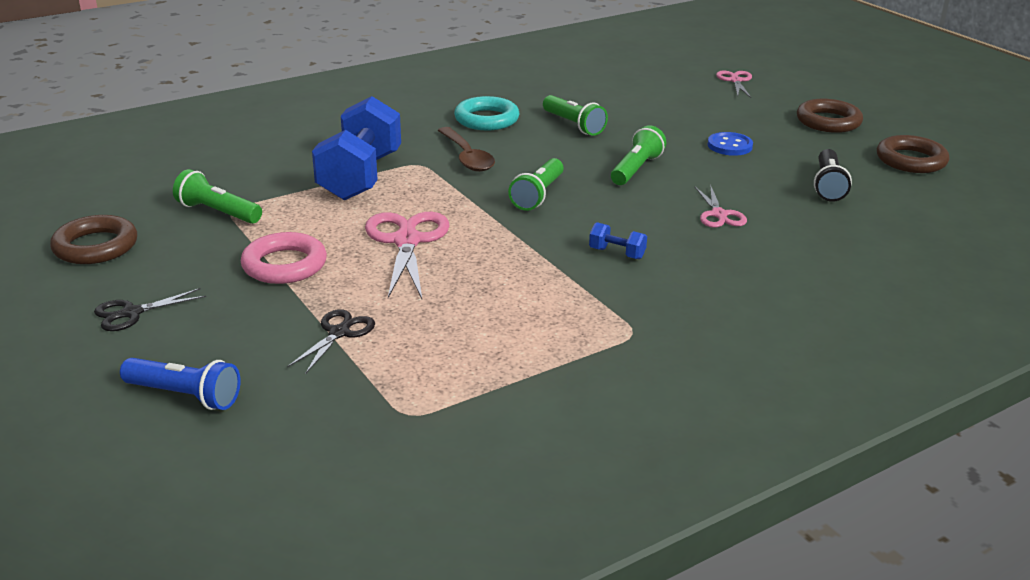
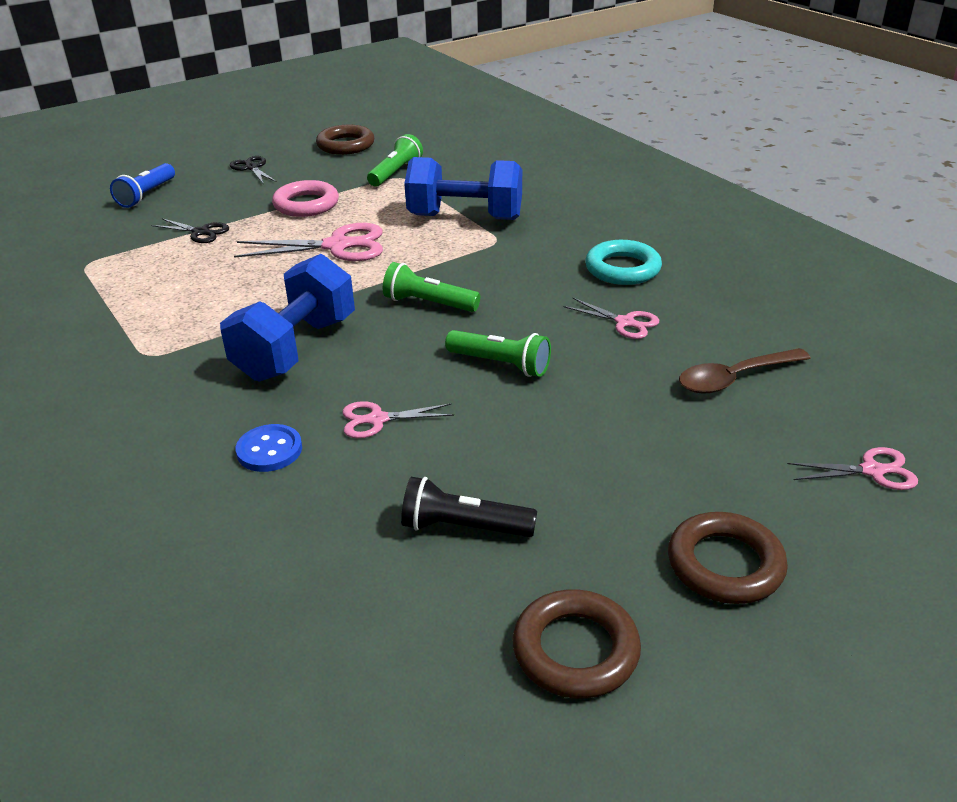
camera: 90 degrees right, 5 degrees up
(467, 157) = (517, 263): brown spoon -> brown spoon (734, 378)
(573, 125) = (625, 322): green flashlight -> pink scissors
(617, 253) = (296, 348): blue dumbbell -> blue dumbbell, size x2.49
(729, 146) = (590, 443): blue button -> blue button (269, 450)

